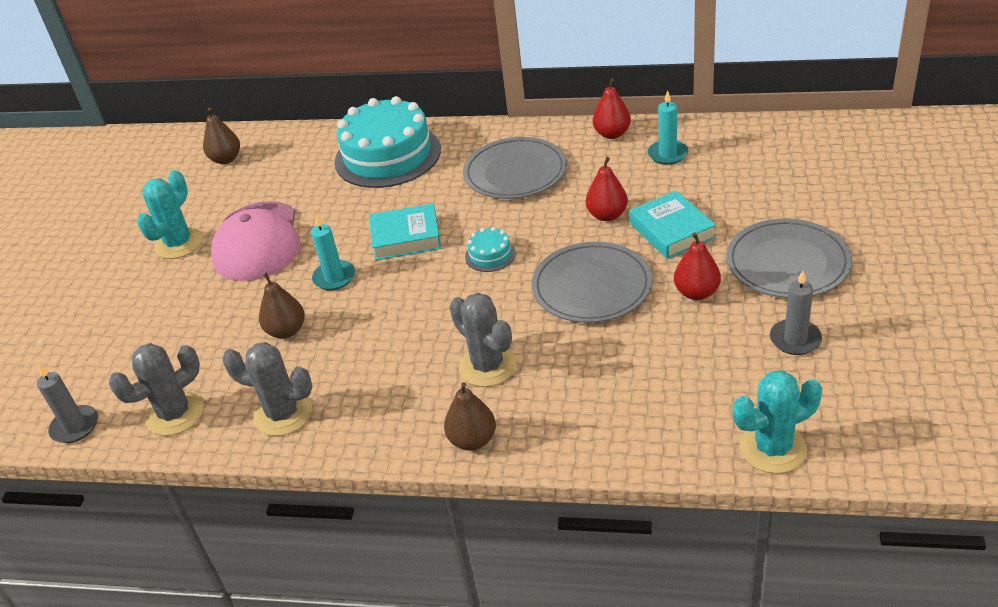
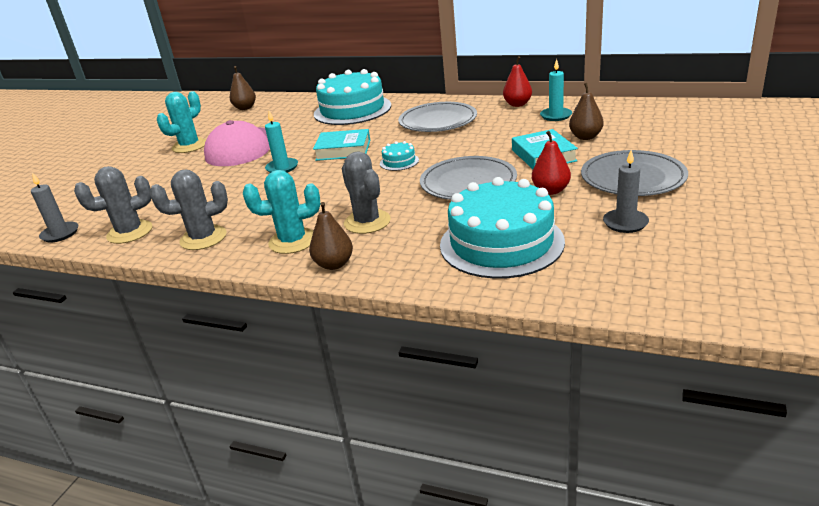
camera: 10 degrees right, 10 degrees down
(283, 414) = (203, 238): grey cactus -> grey cactus turned 45 degrees counterclockwise
(286, 331) = (233, 193): brown pear -> brown pear (585, 137)
(607, 215) = (496, 145): red pear -> none
(662, 385) = (501, 243): none -> turquoise cake
(773, 448) = (583, 291): turquoise cactus -> turquoise cactus (292, 241)

